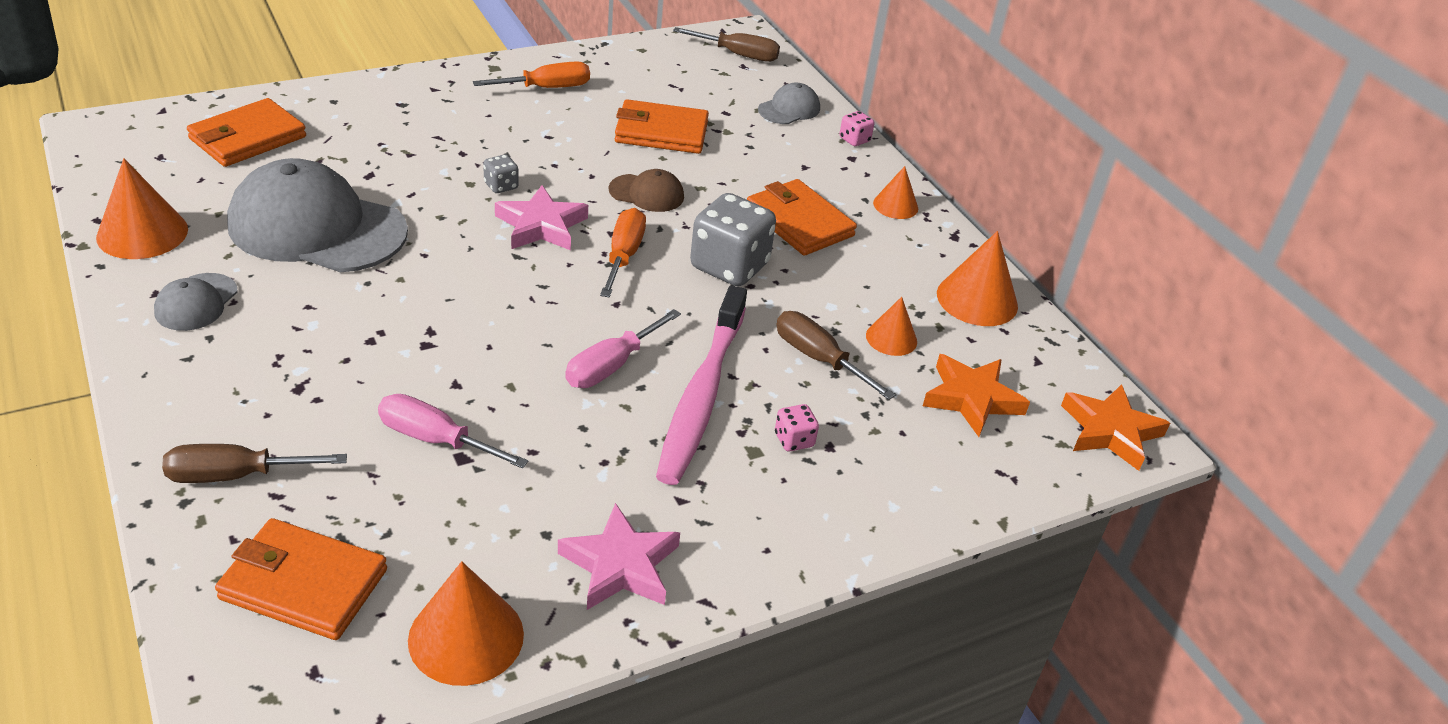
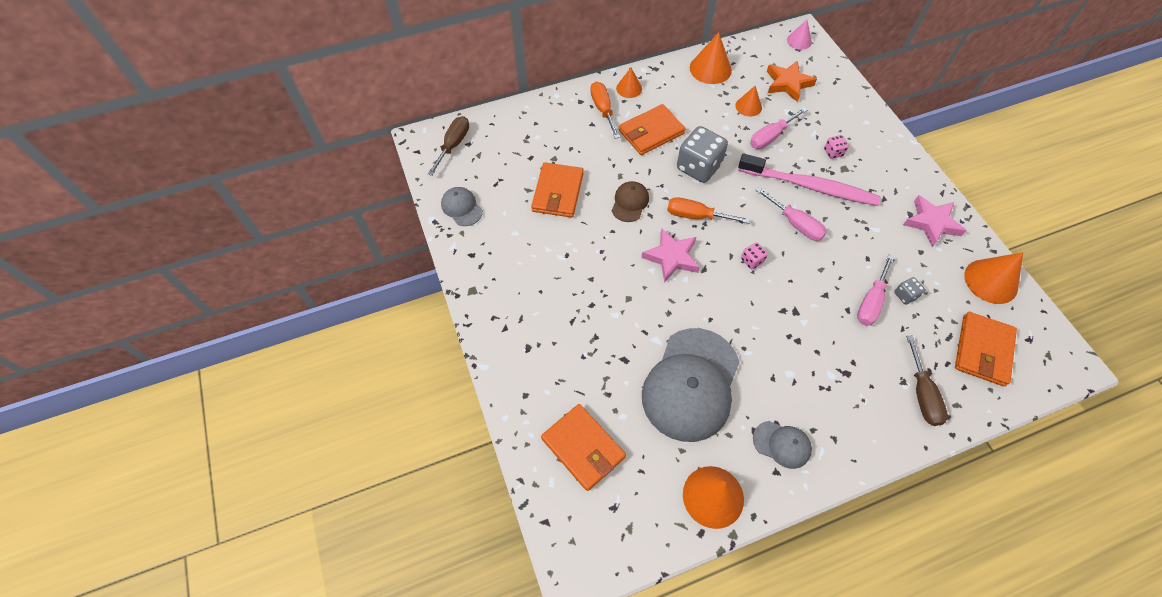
camera: 80 degrees left, 20 degrees up
(501, 186) = (630, 280): grey dice -> grey dice (905, 295)
(547, 88) = (502, 256): orange screwdriver -> orange screwdriver (603, 110)
(789, 109) = (525, 125): grey cap -> grey cap (461, 207)
(818, 359) = (770, 137): brown screwdriver -> pink screwdriver
(854, 140) = (560, 97): pink dice -> pink dice (751, 261)
(1110, 431) = (799, 41): orange star -> pink cone

